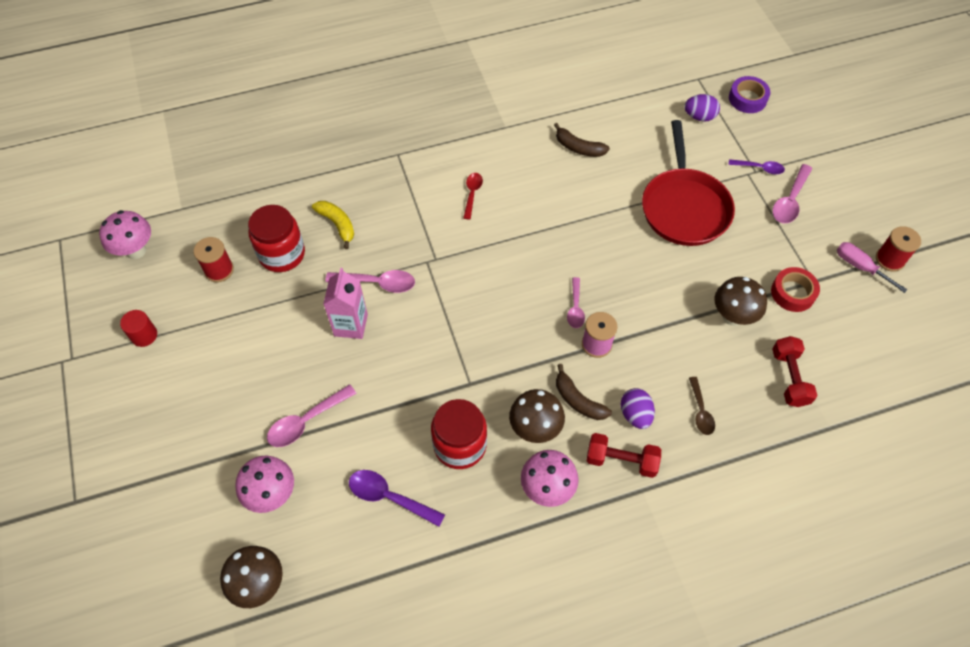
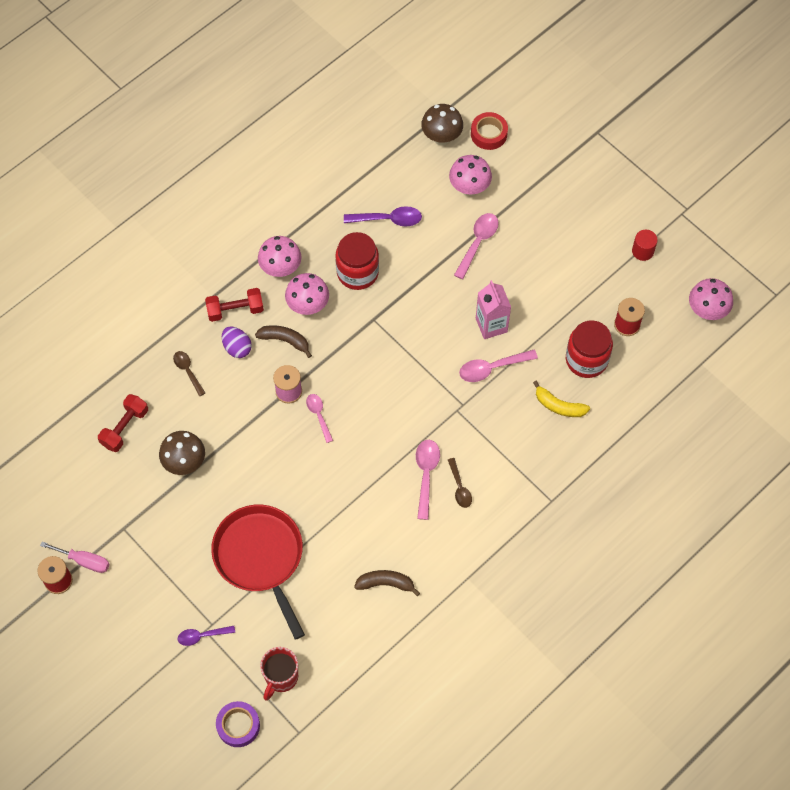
camera: 155 degrees right, 5 degrees up
(472, 194) = (459, 487): red spoon -> brown spoon
(535, 429) = (308, 306): brown mushroom -> pink mushroom
(699, 117) = (281, 677): purple egg -> red mug
(789, 377) = (125, 428): red dumbbell -> red dumbbell turned 60 degrees clockwise
(790, 201) = (163, 608): pink spoon -> pink spoon (426, 474)
(793, 293) = (139, 508): red tape -> red tape (488, 134)

